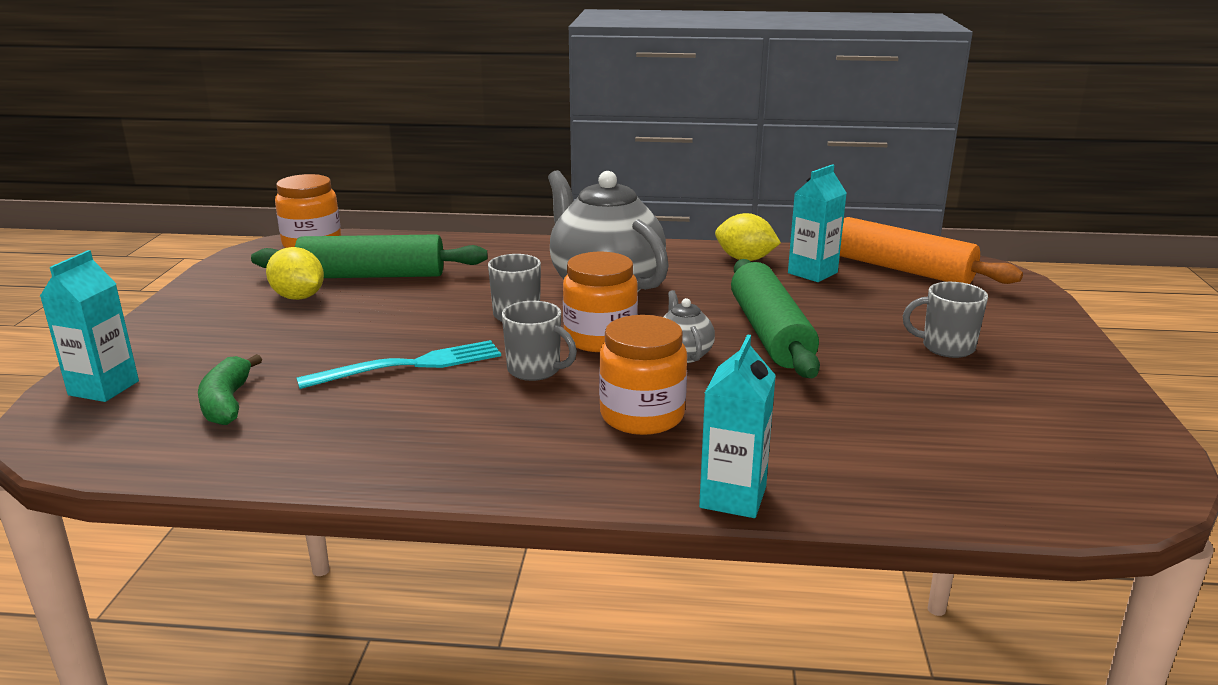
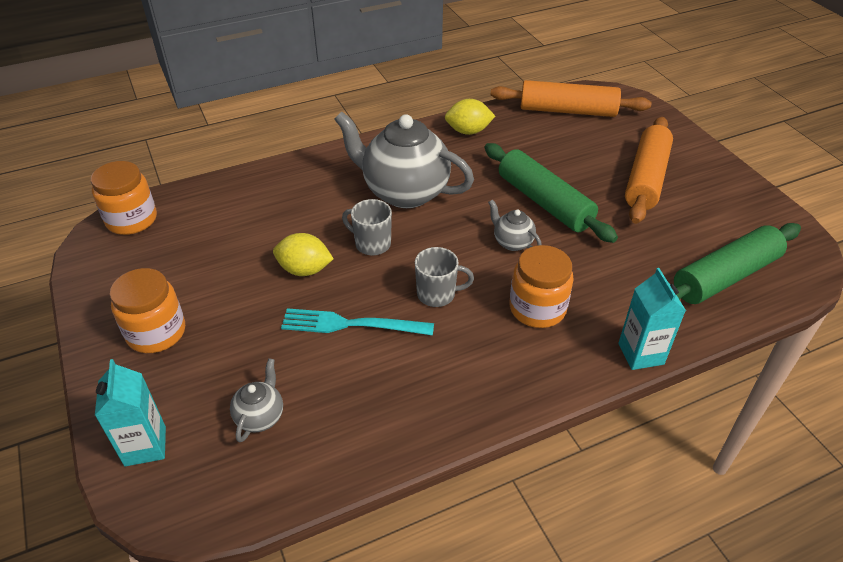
camera: 30 degrees left, 20 degrees up
(227, 402) = (260, 416): green banana -> grey teapot
(298, 297) = (190, 286): yellow lemon -> yellow lemon (304, 270)
(372, 276) = (223, 240): green rolling pin -> green rolling pin (725, 276)
(410, 365) = (351, 324): turquoise fork -> turquoise fork turned 120 degrees counterclockwise
(600, 338) = (449, 247): orange jar -> orange jar (156, 332)
(812, 273) = (520, 132): turquoise carton -> none
(946, 347) = (646, 178): grey mug -> orange rolling pin

